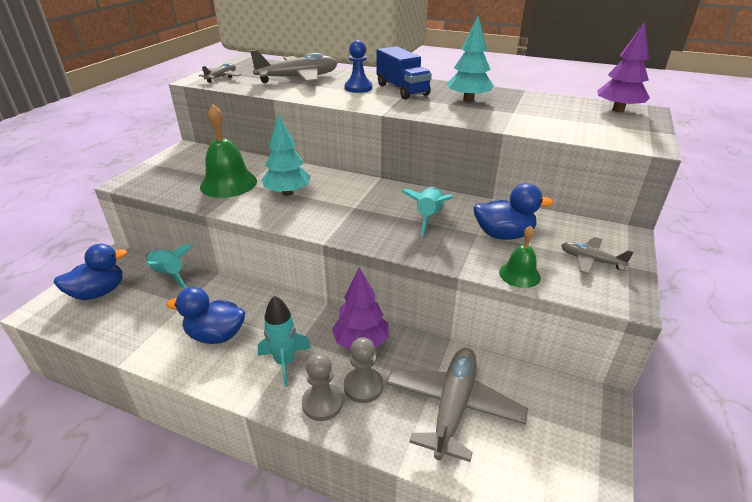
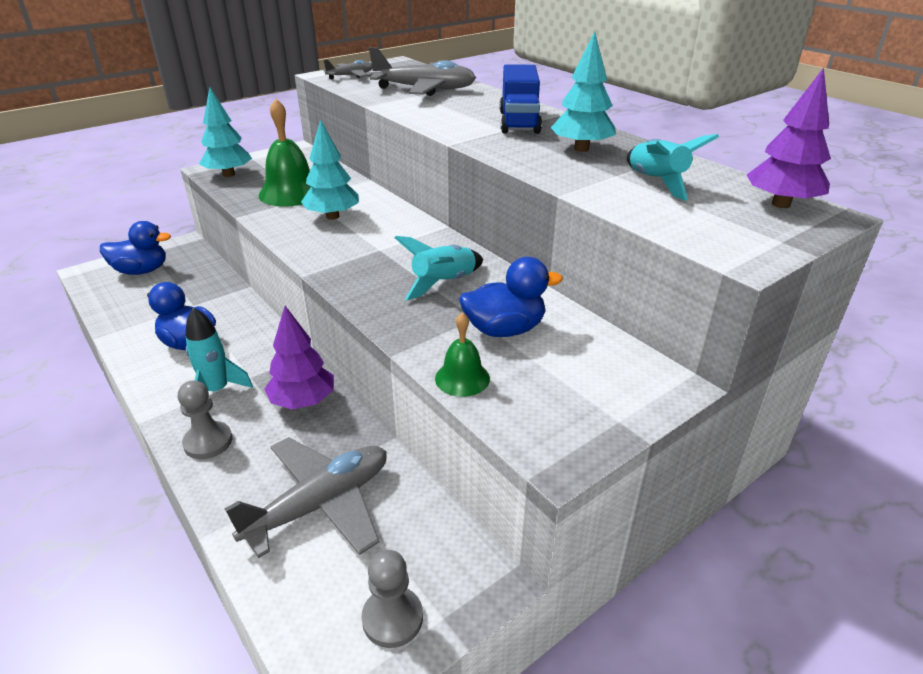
camera: 30 degrees right, 0 degrees up
(151, 182) = (229, 174): none -> turquoise tree
(169, 275) = (207, 274): turquoise rocket -> turquoise rocket (656, 182)
(358, 88) = (471, 111): blue pawn -> none
(363, 386) = (259, 444): grey pawn -> grey pawn (392, 618)
(503, 235) = (504, 329): blue duck -> blue duck turned 45 degrees counterclockwise
(591, 260) = (575, 396): grey plane -> none

